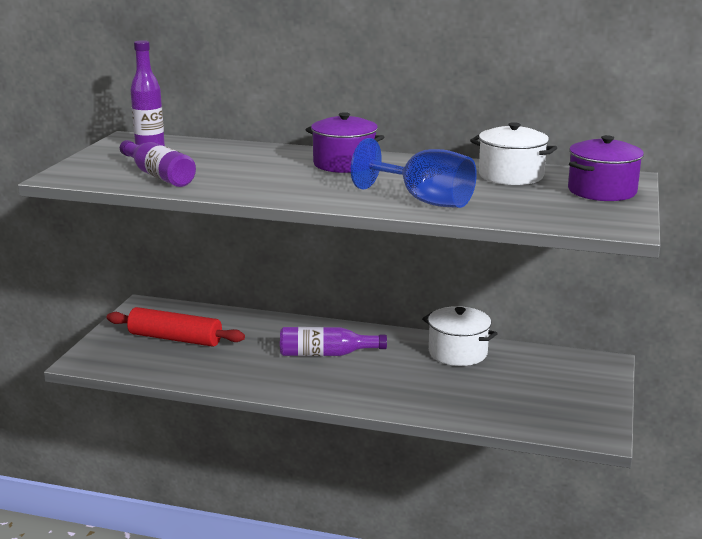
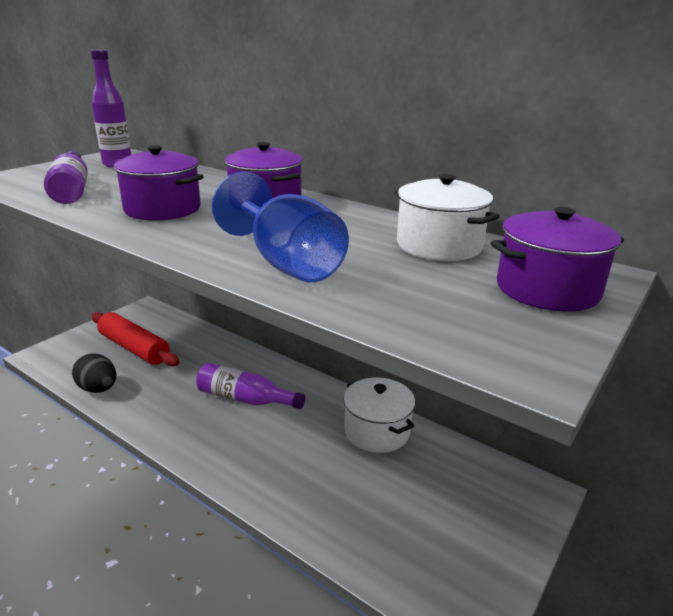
camera: 20 degrees right, 5 degrees up
(179, 374) = (98, 389): none -> black egg
(269, 179) = (162, 209): none -> purple pot

